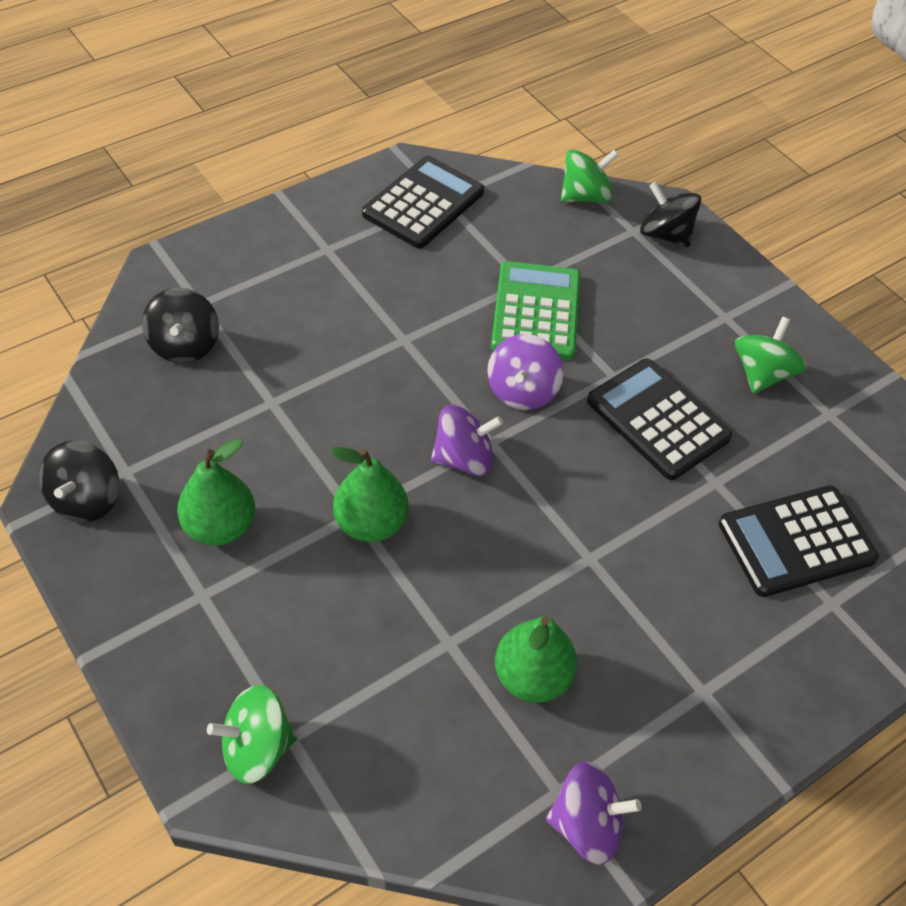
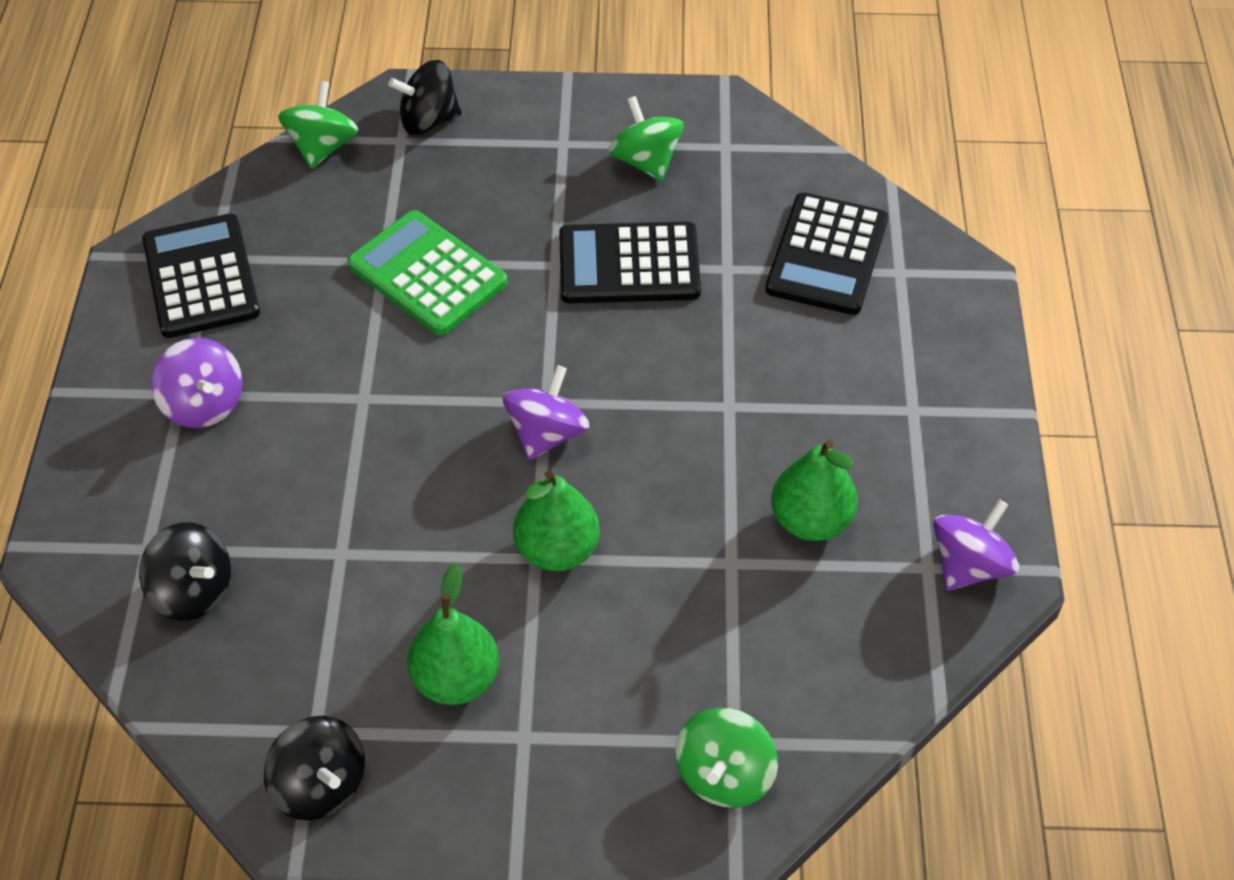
camera: 50 degrees left, 0 degrees up
(522, 391) = (510, 343): purple spinning top -> purple spinning top (204, 404)

